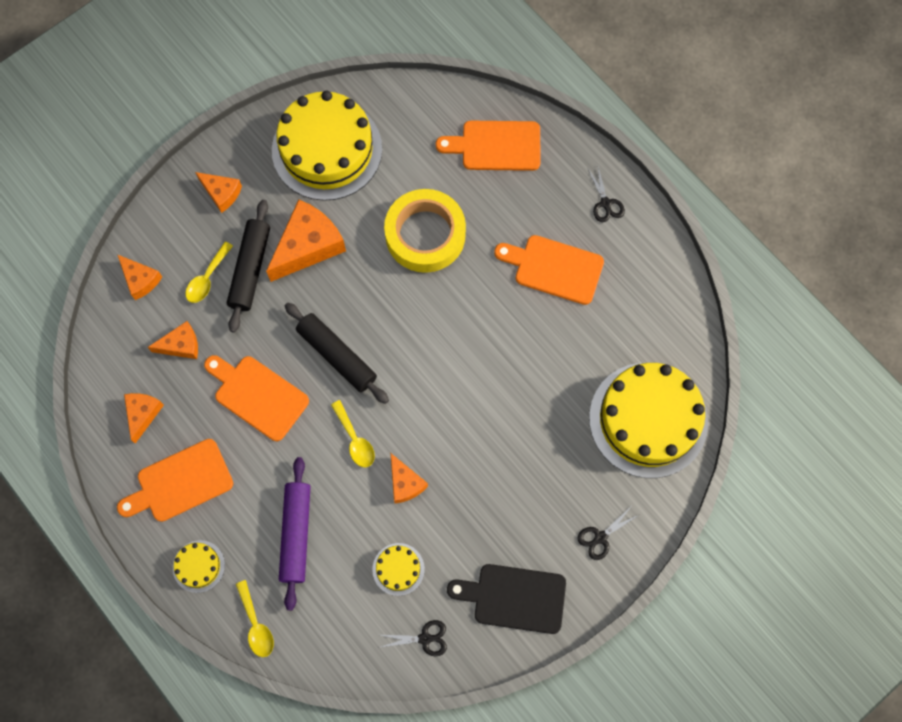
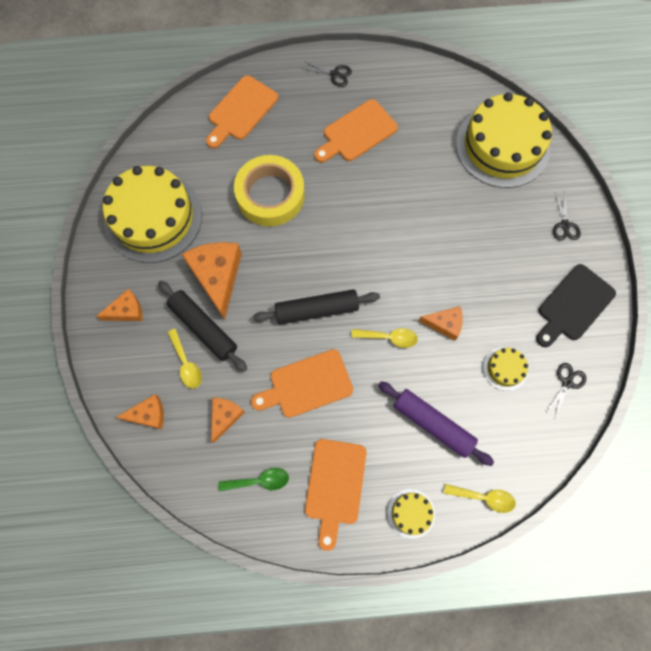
camera: 55 degrees left, 0 degrees up
(143, 414) = (259, 481): orange cheese -> green spoon

